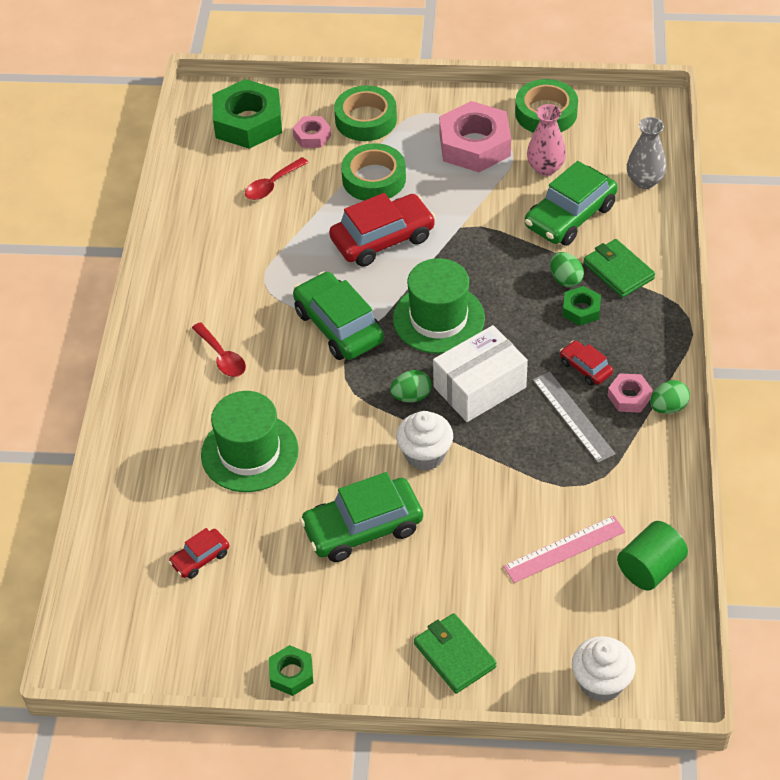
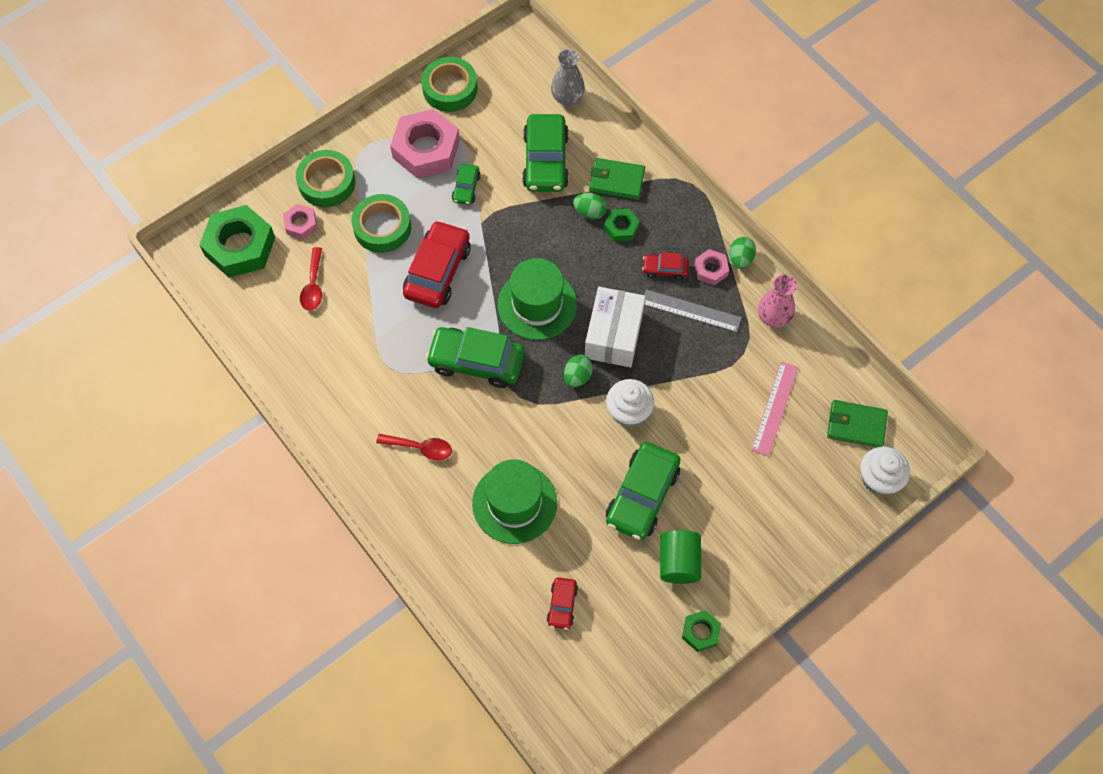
camera: 45 degrees left, 15 degrees up
(454, 655) = (782, 534): green wallet -> green wallet (856, 425)
(476, 194) = (466, 188): none -> green car
(545, 168) = (492, 134): pink vase -> pink vase (773, 317)
(650, 568) = (834, 380): green cylinder -> green cylinder (678, 562)

